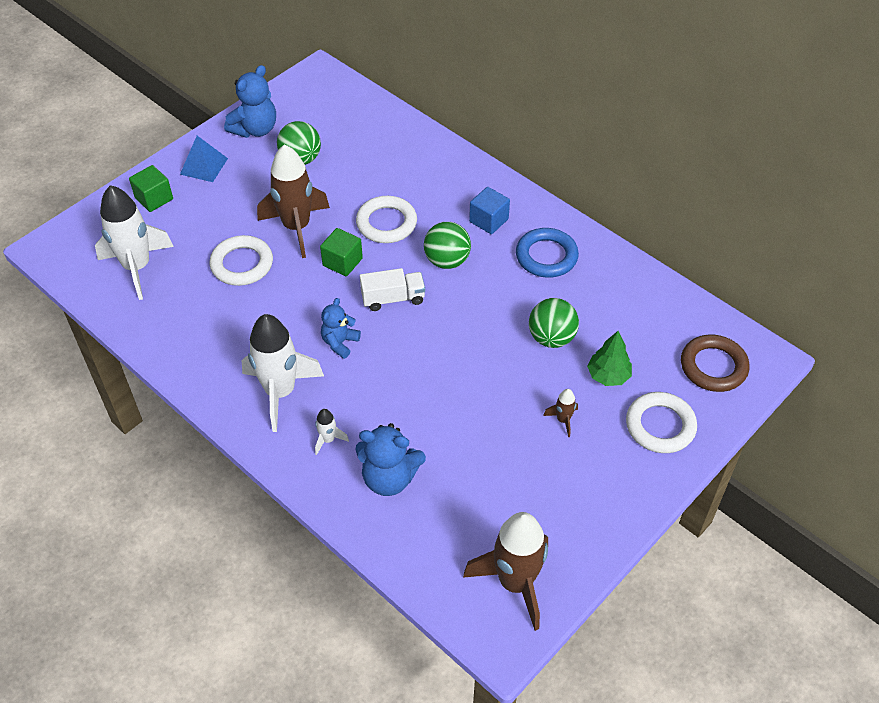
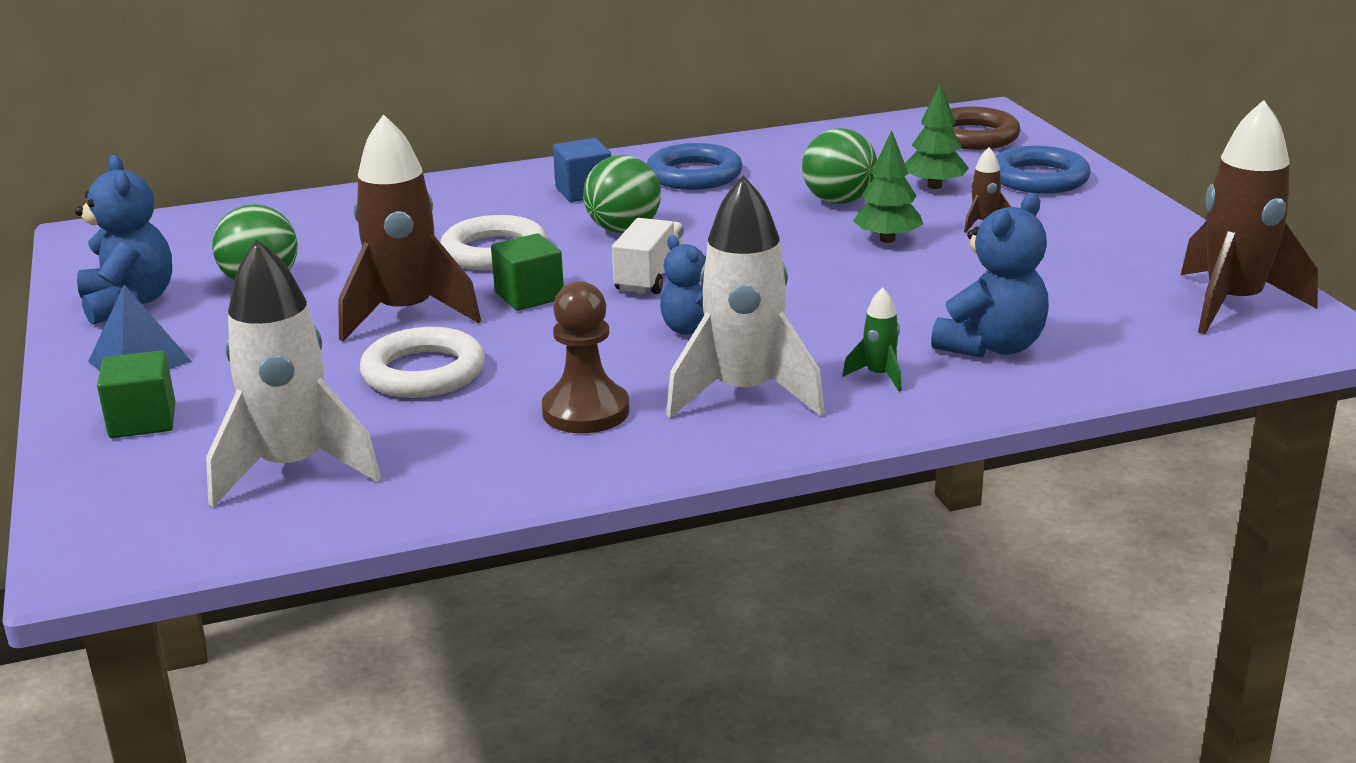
camera: 60 degrees left, 25 degrees down
(233, 340) = (586, 411): none -> brown pawn
(328, 440) = (879, 376): white rocket -> green rocket
(508, 381) = (887, 239): none -> green tree
(660, 426) = (1039, 178): white ring -> blue ring

